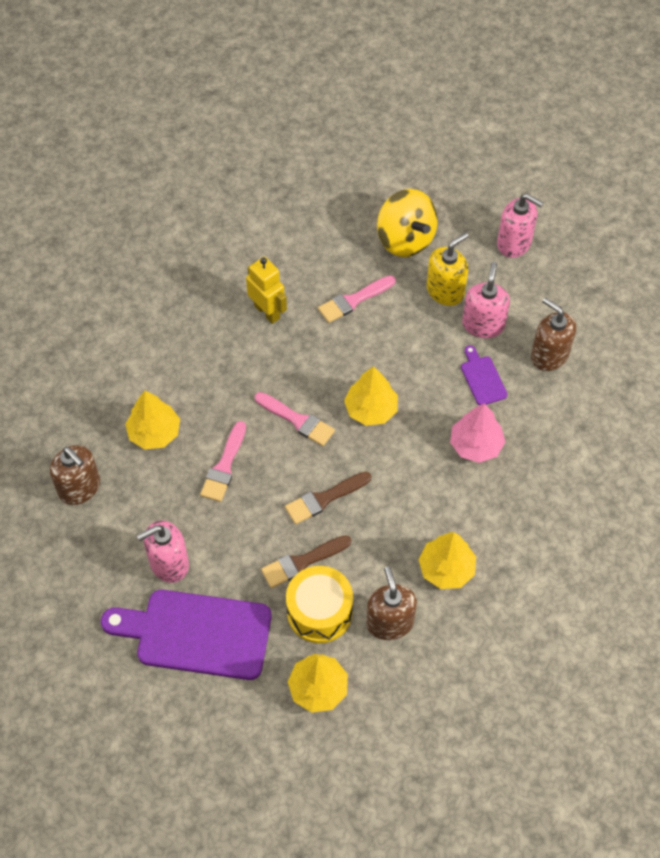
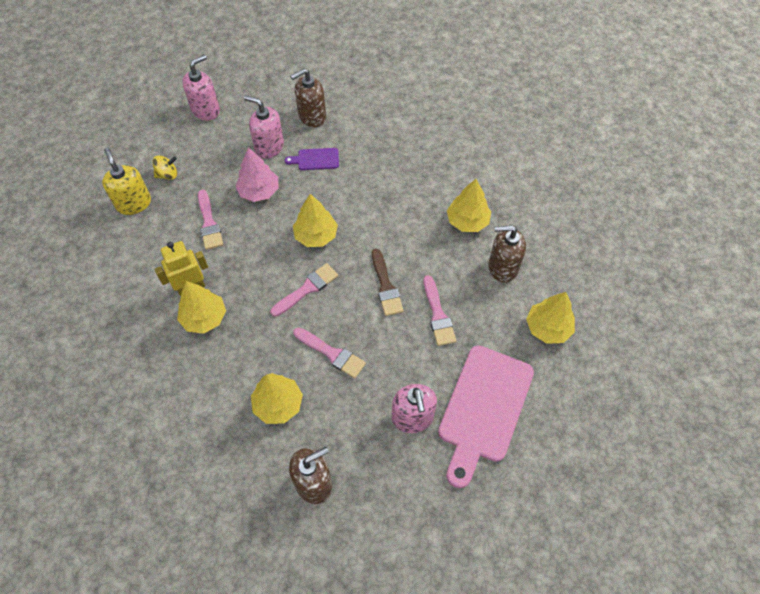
camera: 75 degrees left, 0 degrees up
(196, 634) = (484, 408): purple cutting board -> pink cutting board
(234, 336) = (204, 318): none -> yellow tree
(302, 562) = (438, 315): brown brush -> pink brush
(319, 612) = (483, 312): yellow drum -> none
(405, 239) = (168, 175): yellow spinning top -> yellow spinning top, size x0.49
(445, 291) = (228, 162): yellow soap dispenser -> yellow soap dispenser (134, 203)
(476, 445) = (370, 178): pink tree -> pink tree (259, 191)

